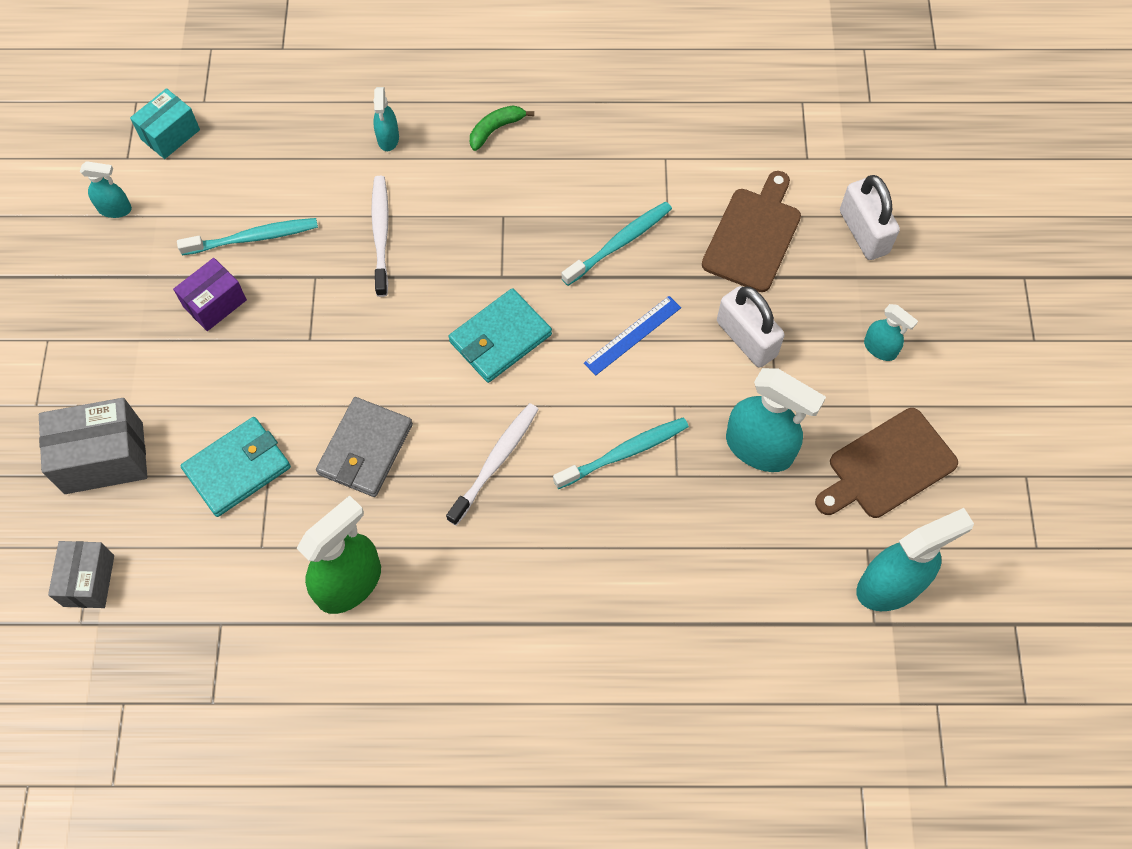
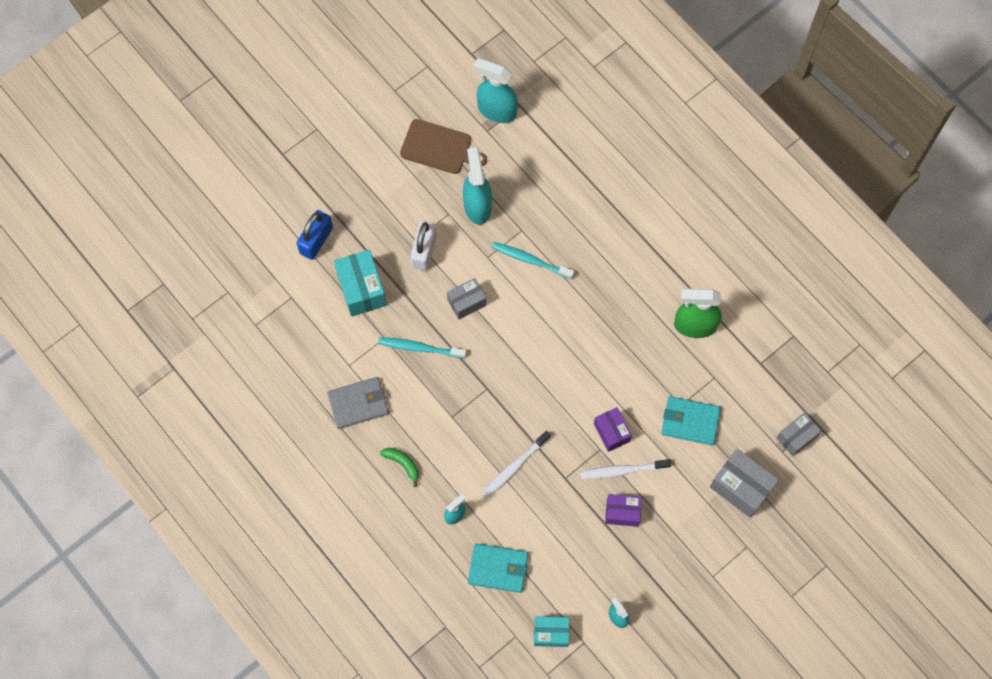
camera: 130 degrees left, 5 degrees up
(253, 238) = (571, 529): turquoise toothbrush -> none
(315, 368) = (611, 432): none -> purple box
(365, 449) = (630, 373): grey wallet -> grey wallet (358, 404)
(495, 462) = (585, 311): white toothbrush -> white toothbrush (622, 470)
(496, 129) = (402, 464): green banana -> green banana turned 150 degrees counterclockwise
(500, 338) = (521, 361): turquoise wallet -> turquoise wallet (498, 568)
(632, 335) = (466, 302): blue ruler -> grey box
(753, 235) = (362, 289): brown cutting board -> turquoise box
(863, 232) = (316, 240): white padlock -> blue padlock
(880, 348) = (379, 190): turquoise spray bottle -> none

